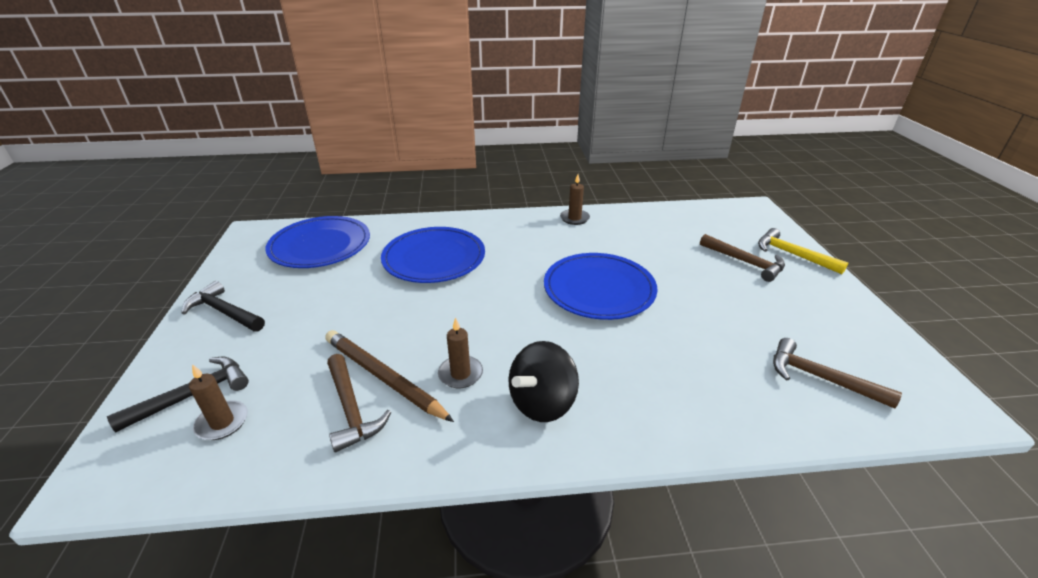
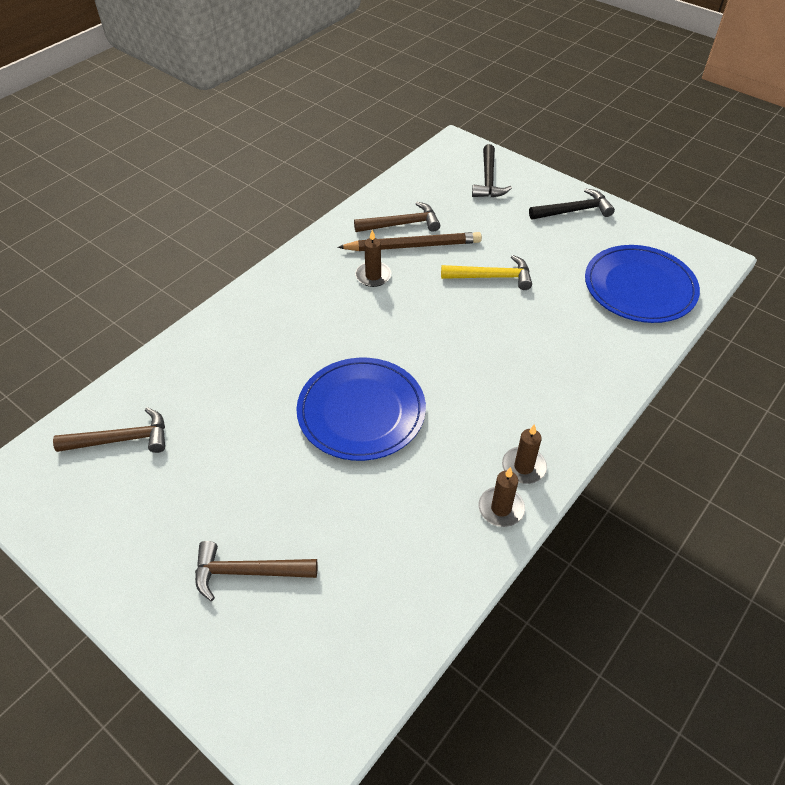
camera: 135 degrees right, 15 degrees up
(222, 422) = (450, 183): brown candle -> brown candle (523, 467)
(351, 409) = (402, 224): brown hammer -> brown hammer turned 150 degrees clockwise
(434, 258) = (536, 342): blue plate -> none
(542, 403) = (304, 292): black spinning top -> none
(792, 254) = (196, 640): yellow hammer -> yellow hammer (492, 277)

